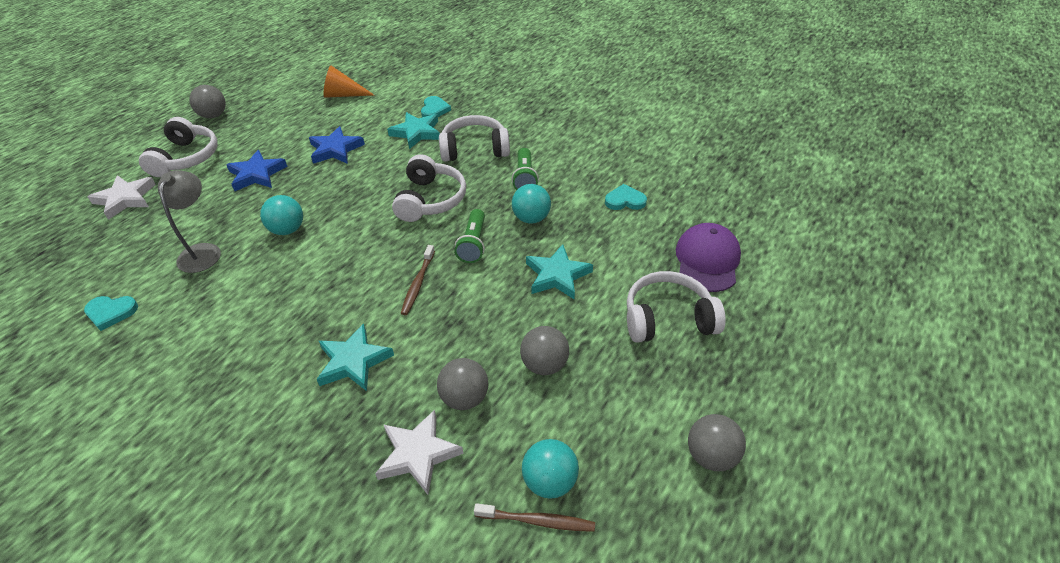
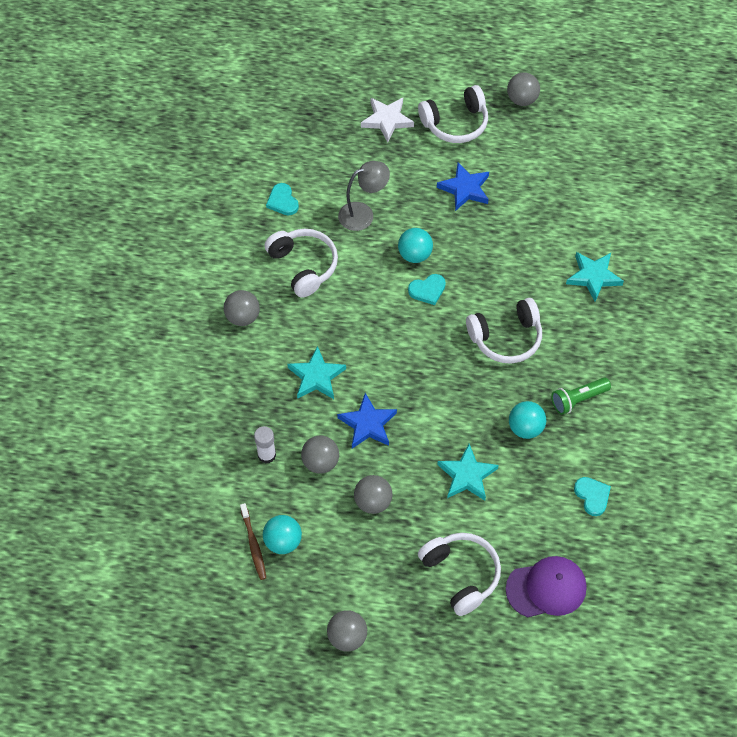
camera: 65 degrees right, 15 degrees up
(212, 408) = (243, 317): none -> grey ball
(335, 149) = (531, 226): blue star -> blue star (368, 424)
(343, 95) = (616, 181): orange cone -> none
(418, 284) = (406, 379): brown toothbrush -> none
(418, 454) = (266, 455): white star -> white glue stick
(434, 109) = (640, 272): turquoise heart -> turquoise heart (427, 290)
(473, 244) = (470, 397): green flashlight -> none
(474, 149) = (597, 338): white headphones -> white headphones (303, 266)

